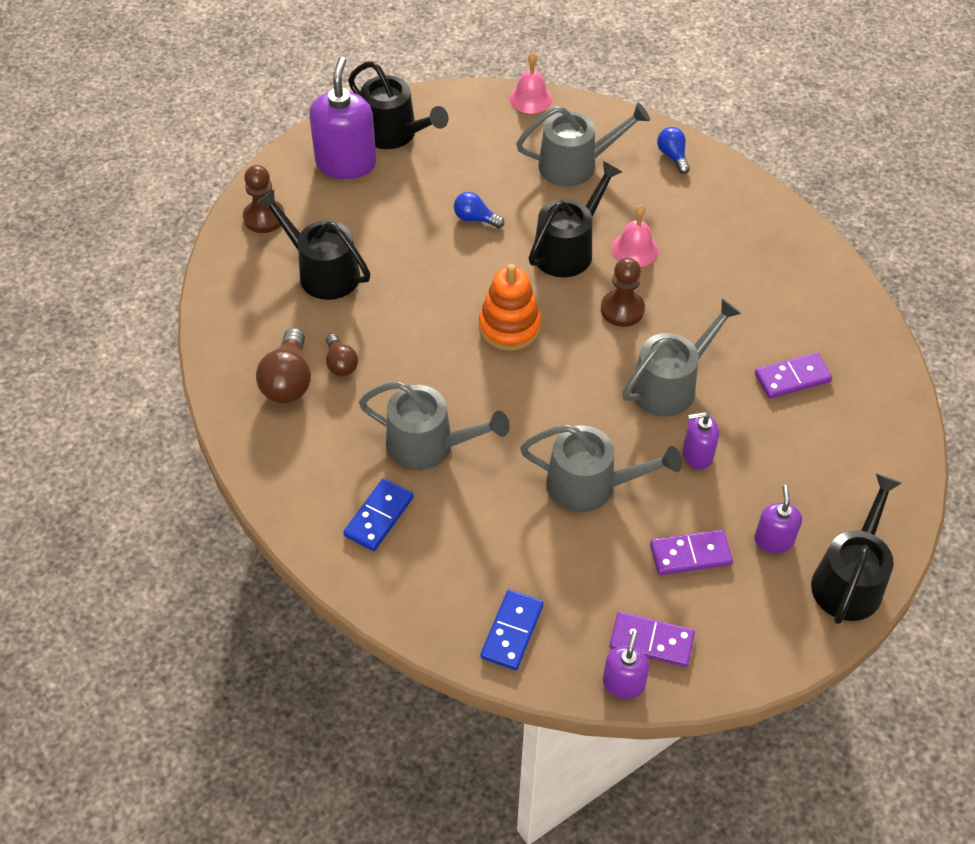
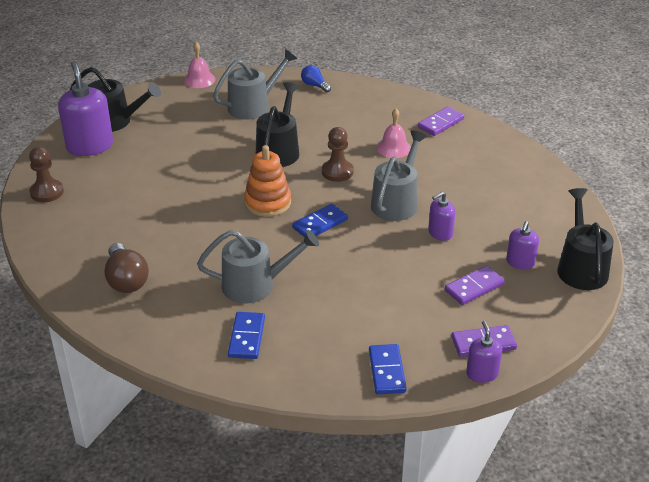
camera: 25 degrees left, 15 degrees down
(322, 272) = (112, 210): black watering can -> none
(340, 363) = (159, 258): brown light bulb -> none
(475, 219) = (204, 151): blue light bulb -> none
(555, 383) = (320, 224): none -> blue domino
(590, 485) = (382, 271): grey watering can -> none
(635, 249) = (323, 138): pink bell -> pink bell (393, 148)
(773, 540) = (520, 262): purple soap dispenser -> purple soap dispenser turned 135 degrees counterclockwise
(792, 378) = (470, 175): purple domino -> purple domino (440, 123)

